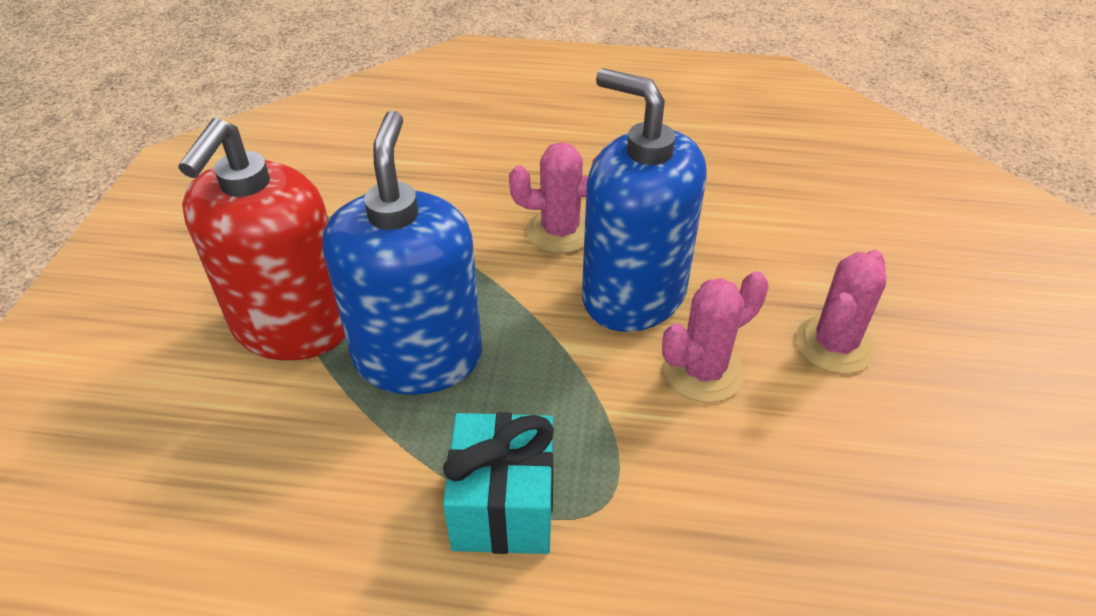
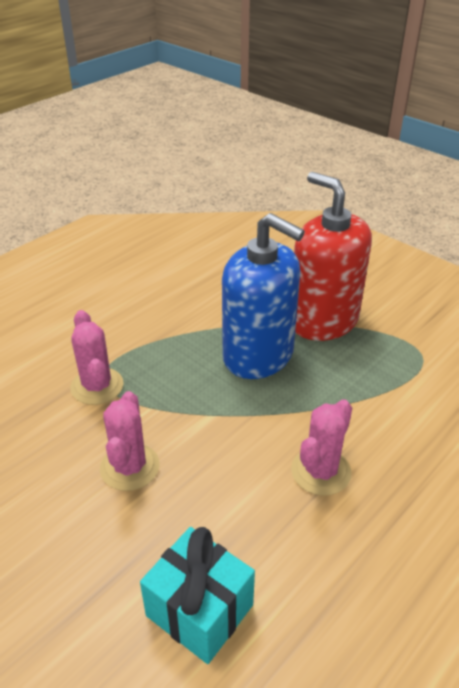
camera: 125 degrees right, 5 degrees down
(504, 506) = (139, 346): turquoise gift -> turquoise gift (199, 610)
(633, 294) = (222, 474): blue soap dispenser -> none
(834, 345) = (73, 558): pink cactus -> pink cactus (97, 386)

